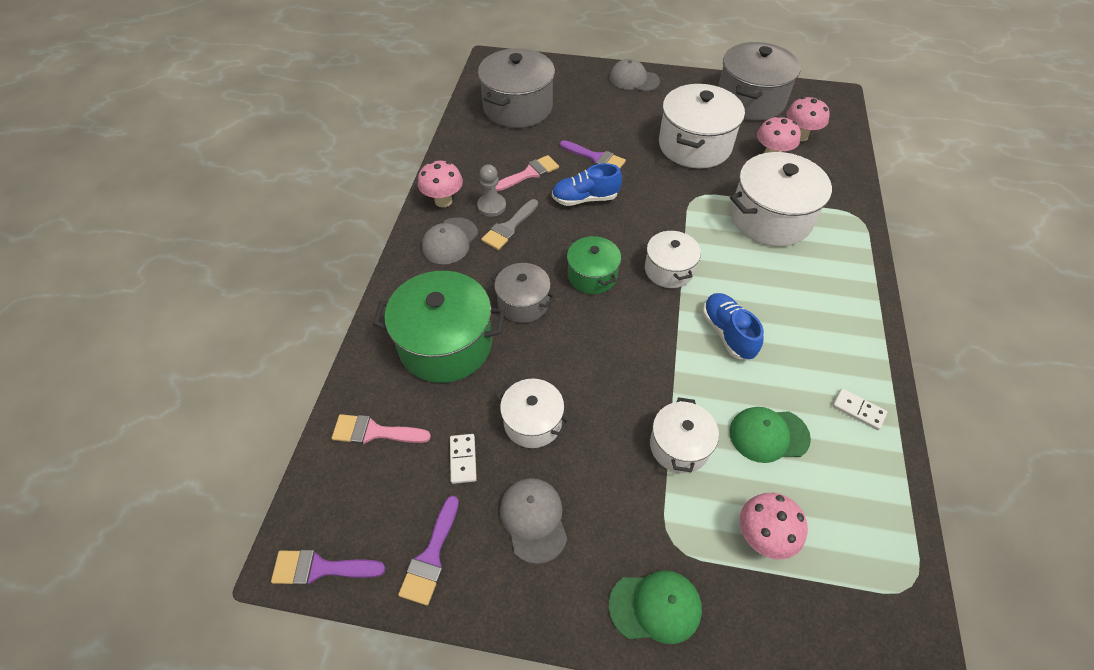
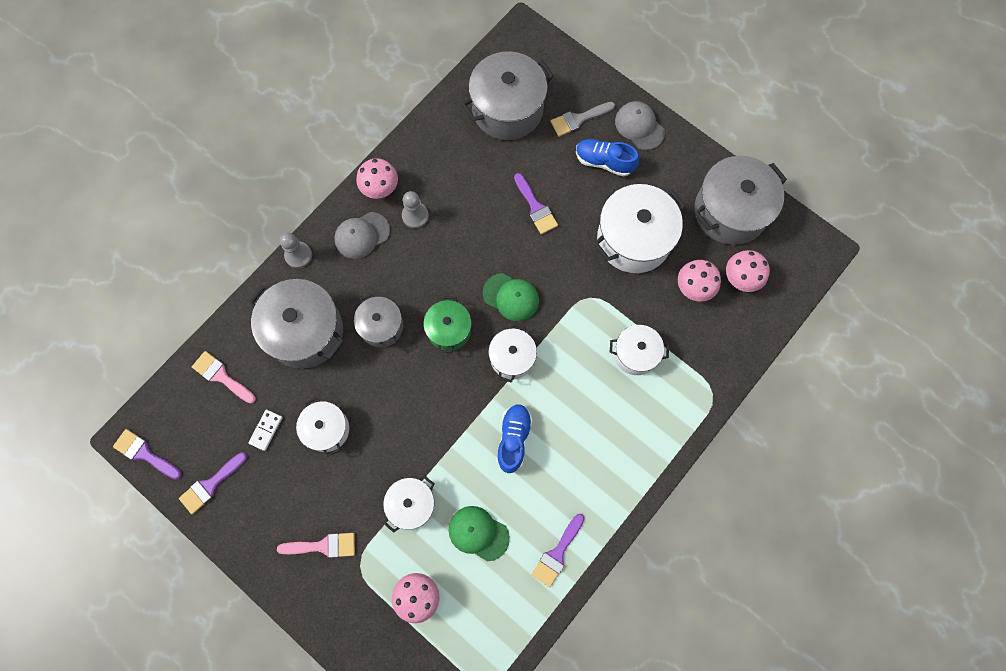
camera: 30 degrees right, 20 degrees up
(394, 284) = (298, 255): none -> grey pawn
(445, 344) = (305, 331): green pot -> grey pot
(509, 227) = (415, 246): grey brush -> grey brush (578, 119)
(529, 173) = (468, 196): pink brush -> pink brush (323, 546)
(533, 519) = (285, 498): grey cap -> none
(585, 199) = (495, 249): blue shoe -> blue shoe (604, 162)
(655, 607) = (321, 596): green cap -> green cap (511, 297)
(770, 218) = (635, 354): white pot -> white pot, size x0.57
(858, 410) = (557, 553): white domino -> purple brush

